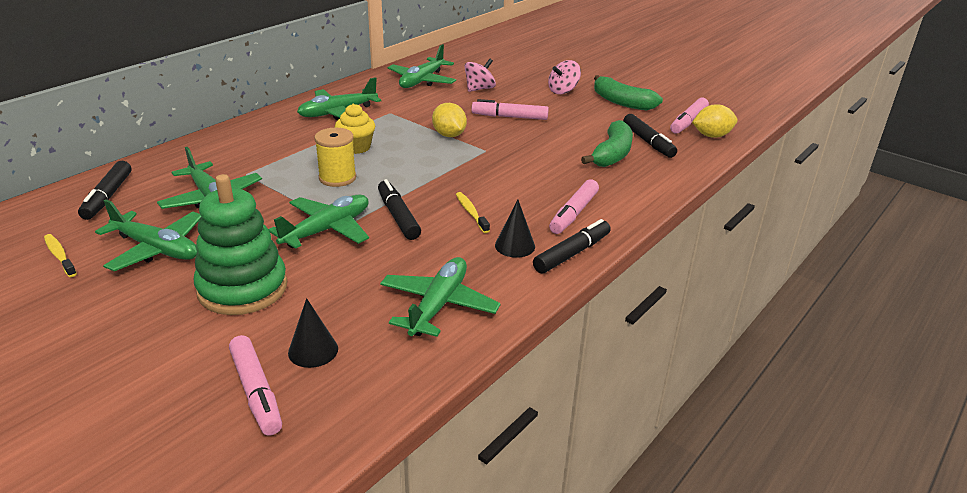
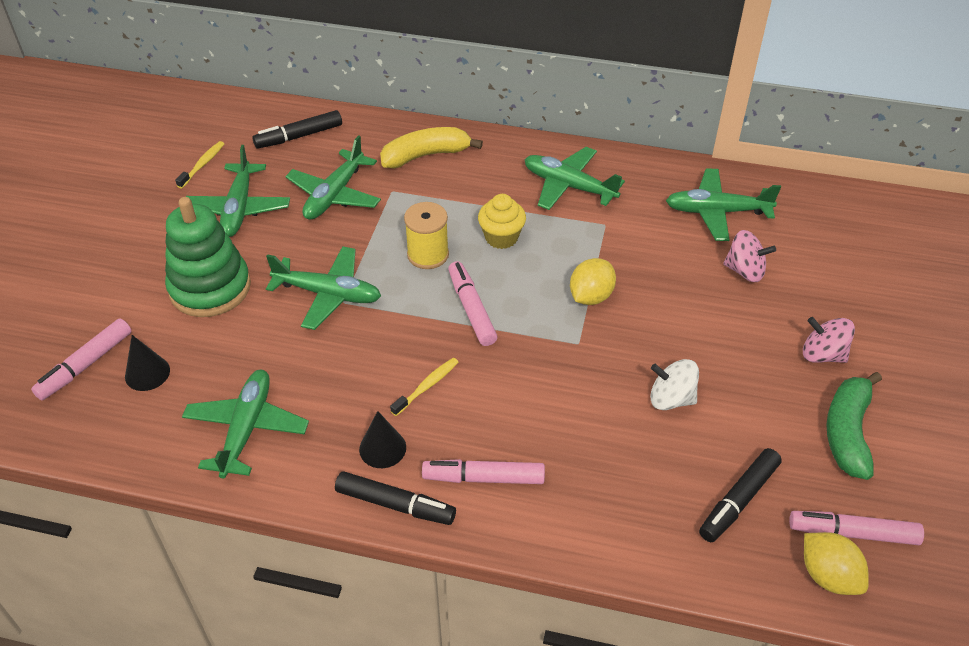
camera: 65 degrees right, 15 degrees up
(226, 150) = (425, 155): none -> yellow banana
(398, 216) = (383, 333): black marker -> none
(438, 305) = (247, 428): green plane -> green plane turned 75 degrees counterclockwise
(510, 117) = (688, 331): pink marker -> pink marker (471, 309)
(559, 137) = (671, 399): none -> white spinning top
(612, 154) = (666, 470): green banana -> none

